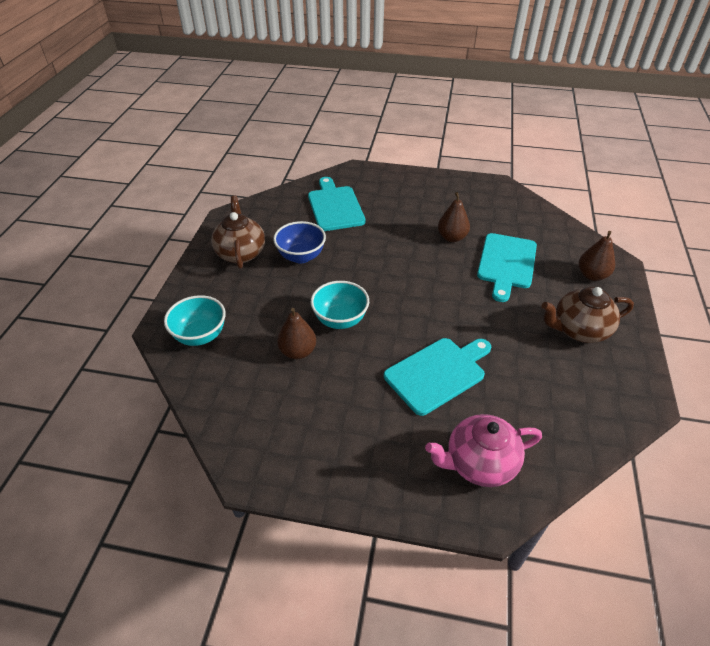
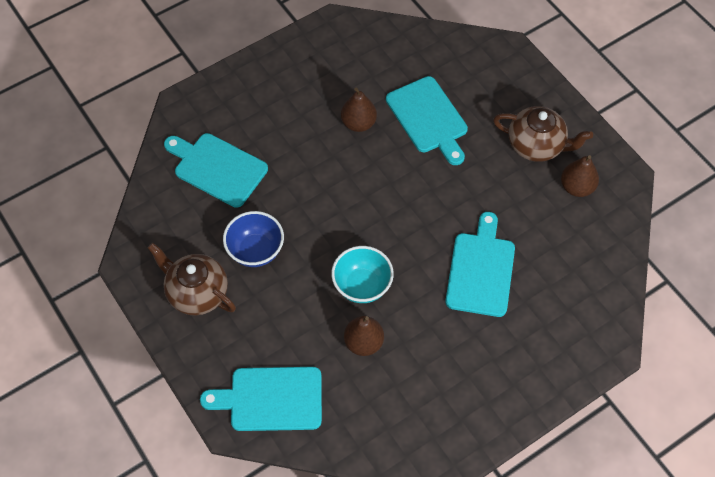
camera: 45 degrees left, 15 degrees up
(200, 336) = (271, 399): turquoise bowl -> turquoise cutting board
(479, 463) = (572, 317): pink teapot -> none
(578, 330) = (536, 145): brown teapot -> brown teapot turned 105 degrees counterclockwise
(592, 275) = (500, 79): brown pear -> brown pear (576, 187)

